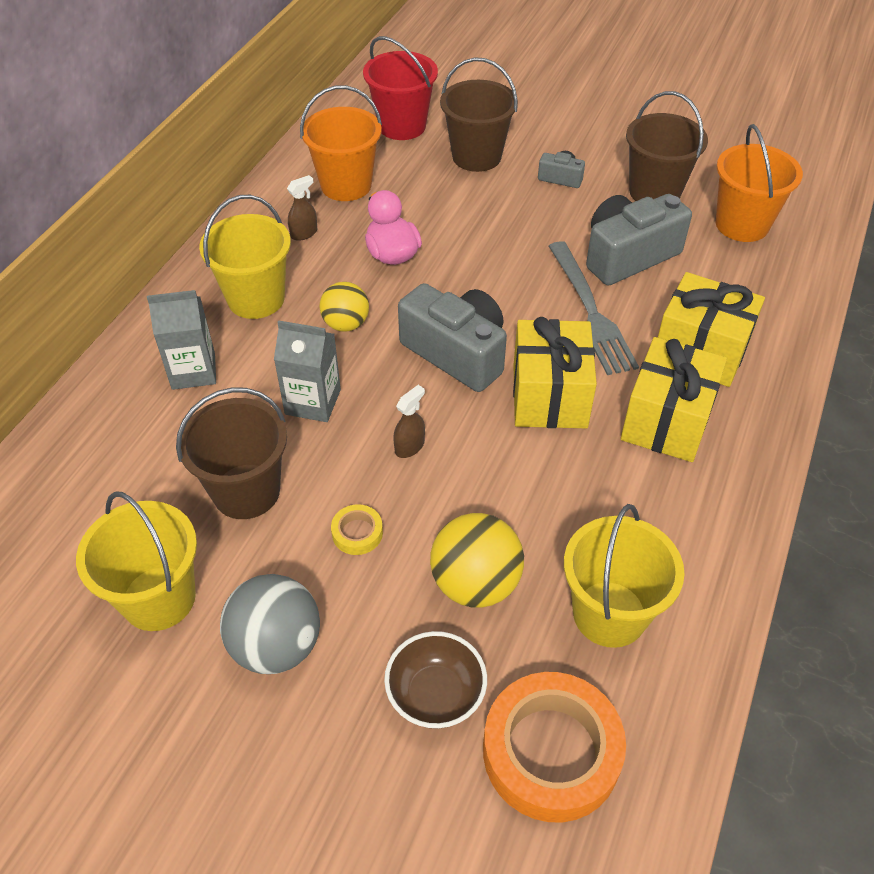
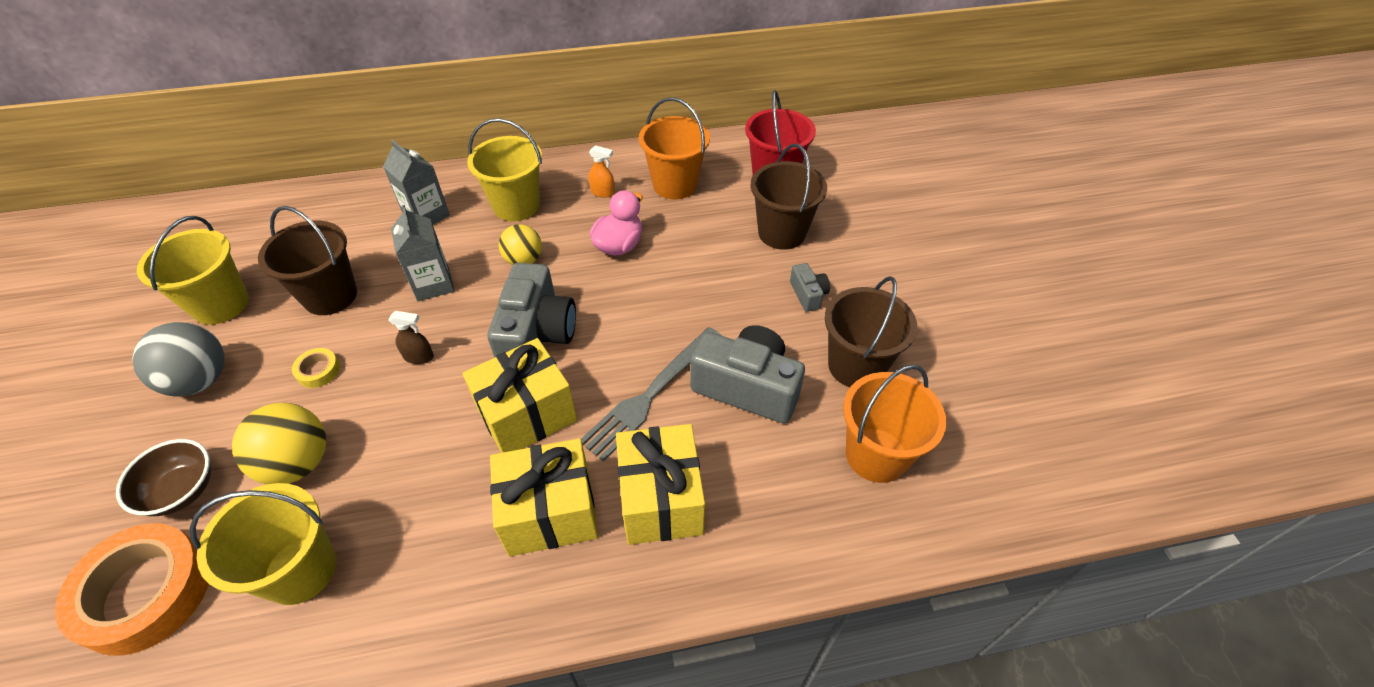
camera: 55 degrees right, 0 degrees up
(304, 233) = (603, 192): brown spray bottle -> orange spray bottle

